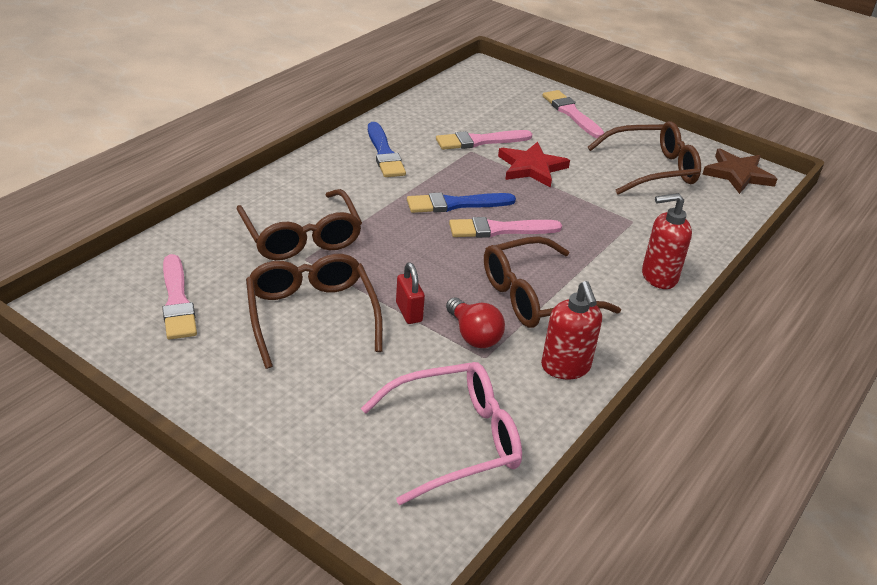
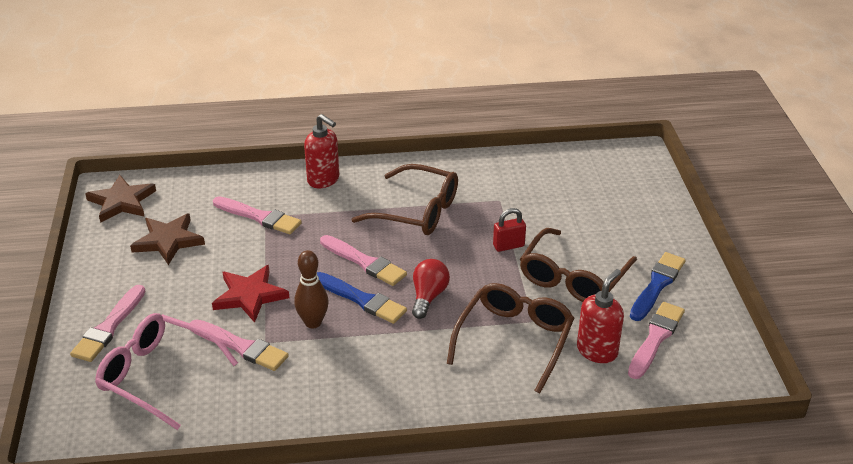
camera: 130 degrees left, 0 degrees up
(384, 153) = (341, 384): blue brush -> blue brush (657, 285)
(409, 312) = (508, 246): red padlock -> red padlock turned 45 degrees clockwise
(454, 440) = (570, 177): pink glasses -> pink glasses (158, 376)
(462, 174) = (313, 322): none -> brown bowling pin
(473, 335) = (488, 213): red light bulb -> red light bulb (428, 296)
(565, 367) = (463, 172): red soap dispenser -> red soap dispenser (597, 351)
(635, 218) = (259, 217): none -> pink brush
(651, 169) = (168, 241): brown glasses -> brown star

